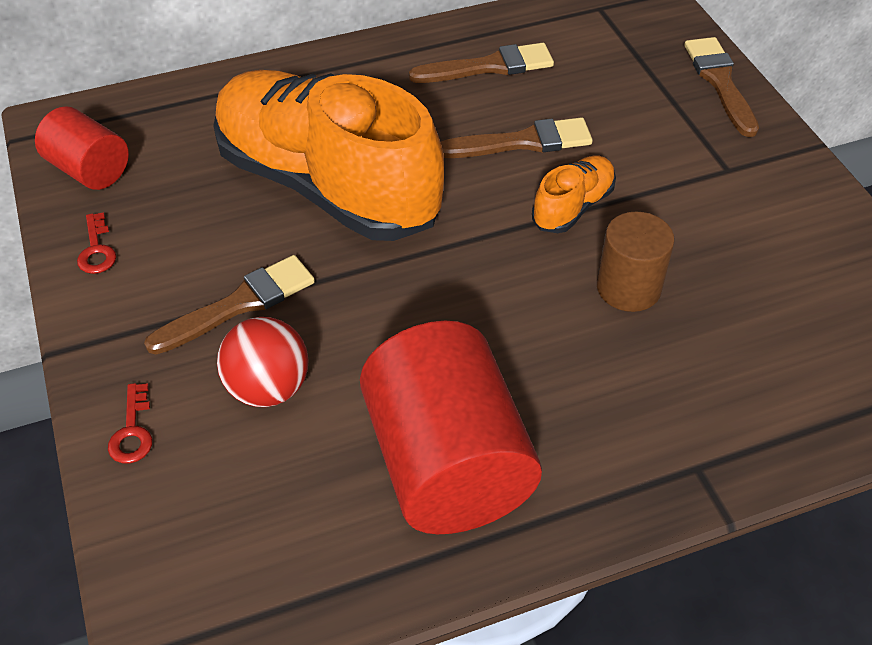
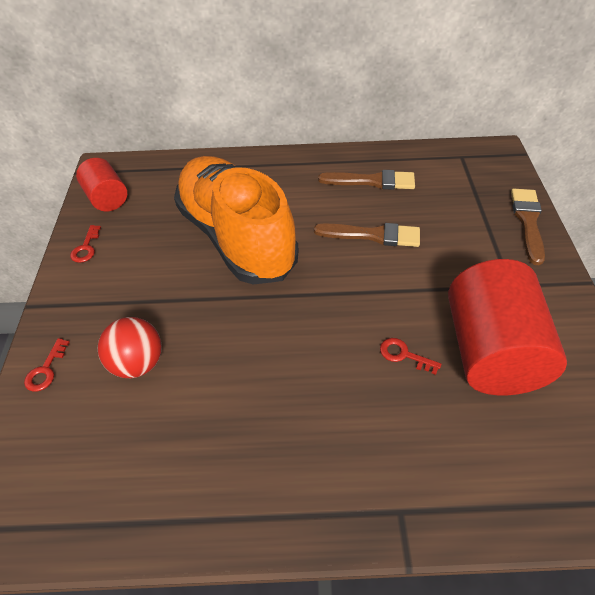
camera: 20 degrees right, 0 degrees up
(239, 304) = (148, 302): brown brush -> none
(447, 463) = (224, 452): red cylinder -> red cylinder (491, 352)
(573, 207) = (388, 287): orange shoe -> none
(628, 287) = (404, 355): brown cylinder -> red key

